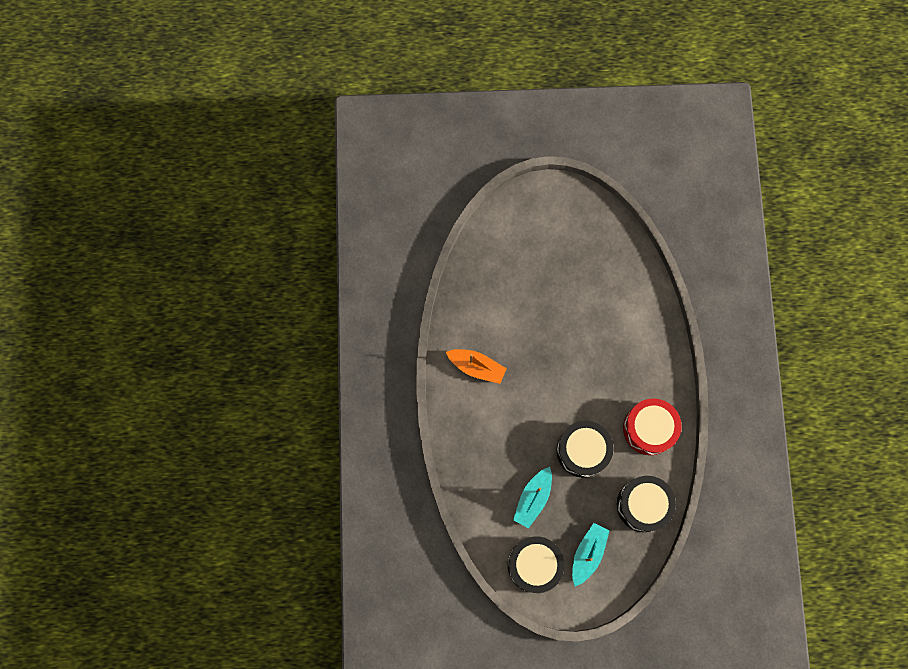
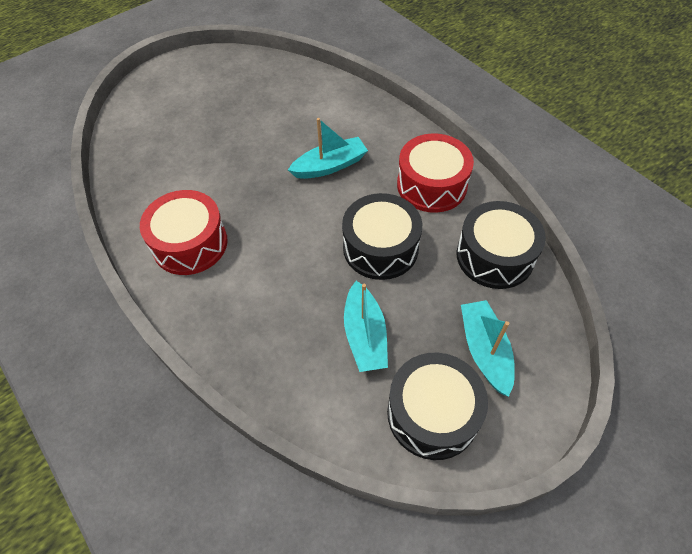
camera: 35 degrees left, 20 degrees down
(477, 367) = (190, 243): orange boat -> red drum
(598, 366) = (330, 166): none -> turquoise boat

